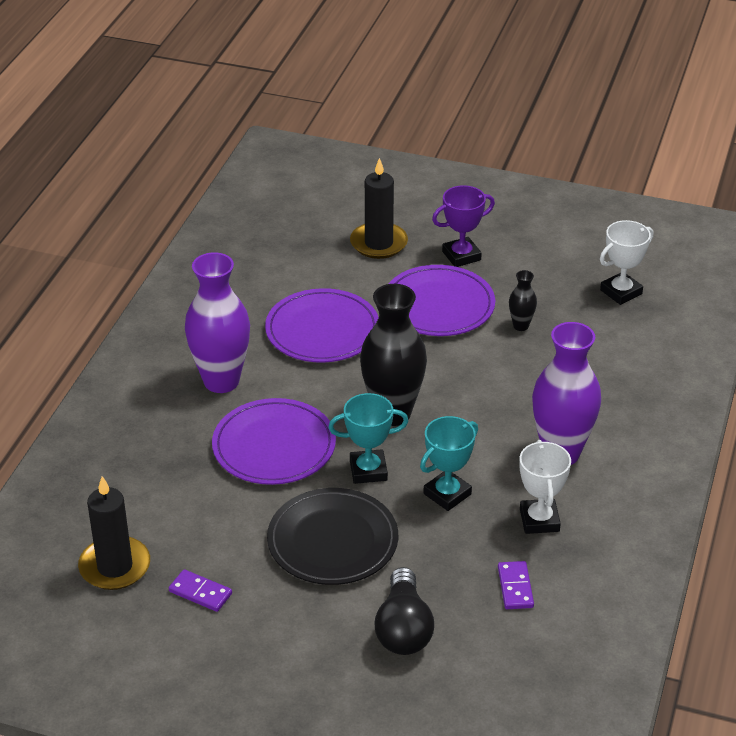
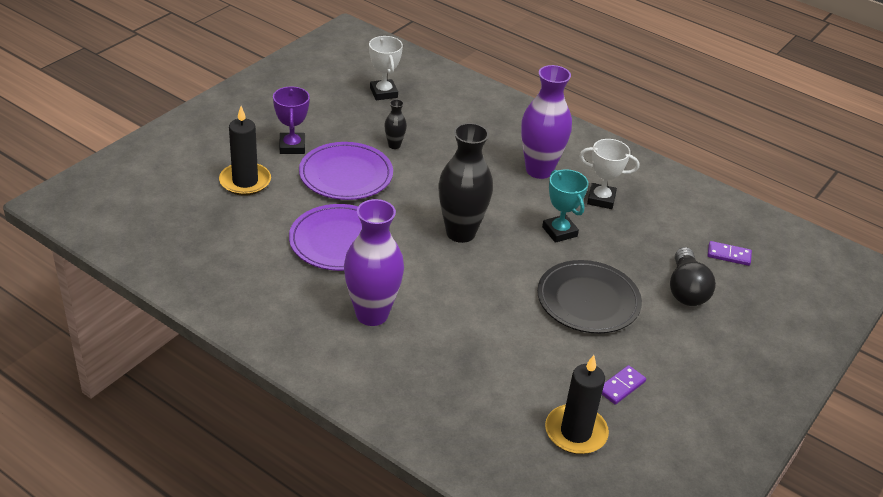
camera: 75 degrees left, 0 degrees up
(274, 446) = (469, 304): purple plate -> none
(368, 470) = (519, 262): turquoise trophy -> none
(403, 628) = (686, 290): black light bulb -> black light bulb turned 75 degrees clockwise
(515, 587) = (661, 228): purple domino -> purple domino (729, 255)

